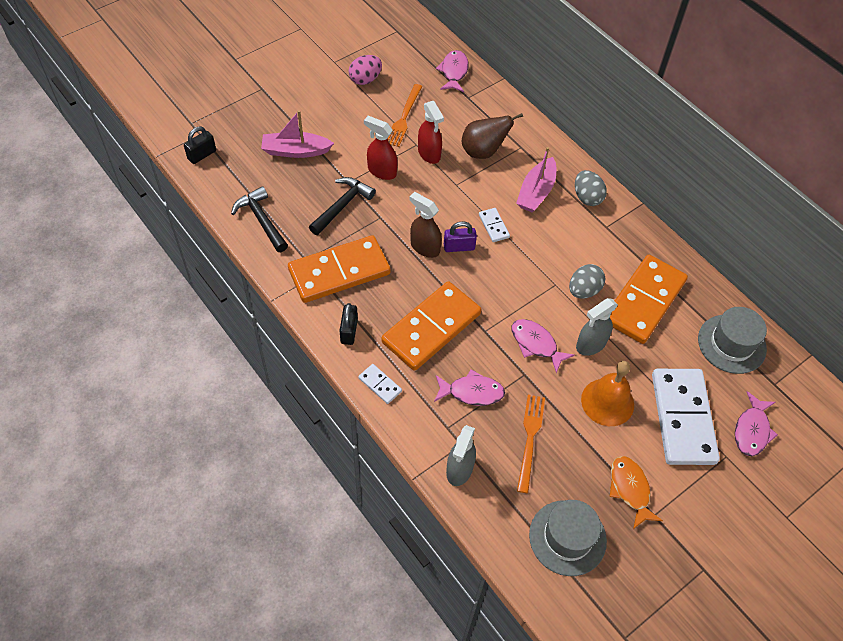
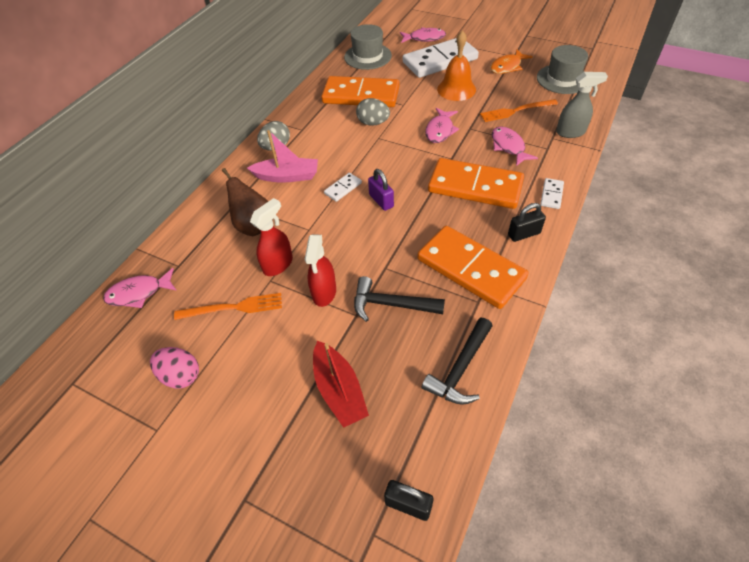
camera: 110 degrees left, 5 degrees down
(295, 151) = (339, 390): pink boat -> red boat
(424, 247) = (398, 222): brown spray bottle -> none
(590, 344) = (418, 107): grey spray bottle -> none

